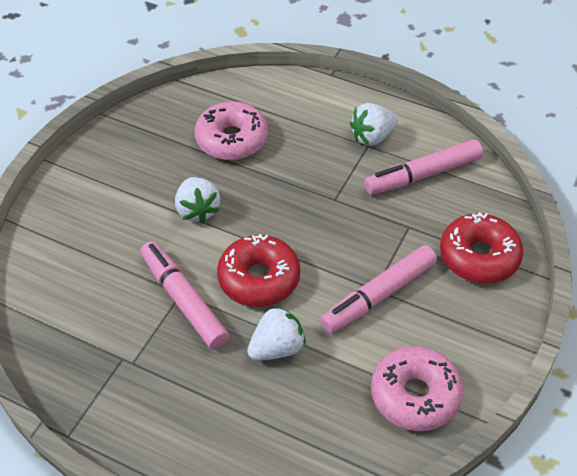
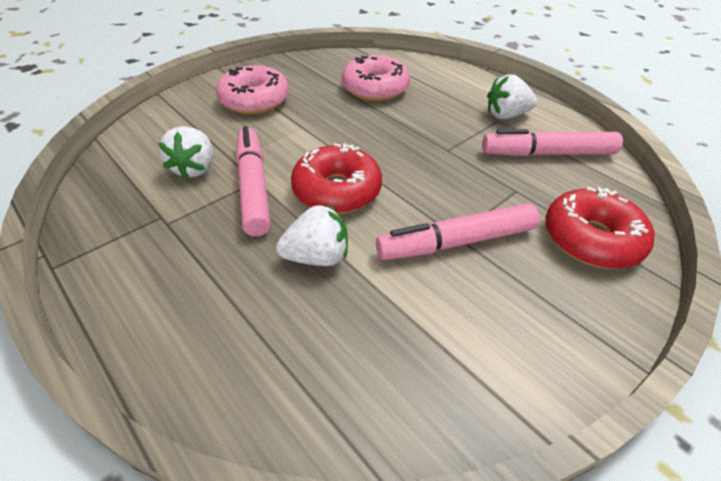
camera: 20 degrees right, 5 degrees down
(198, 210) = (314, 126): white strawberry -> white strawberry (195, 168)
(415, 395) = (457, 366): pink donut -> pink donut (254, 100)

